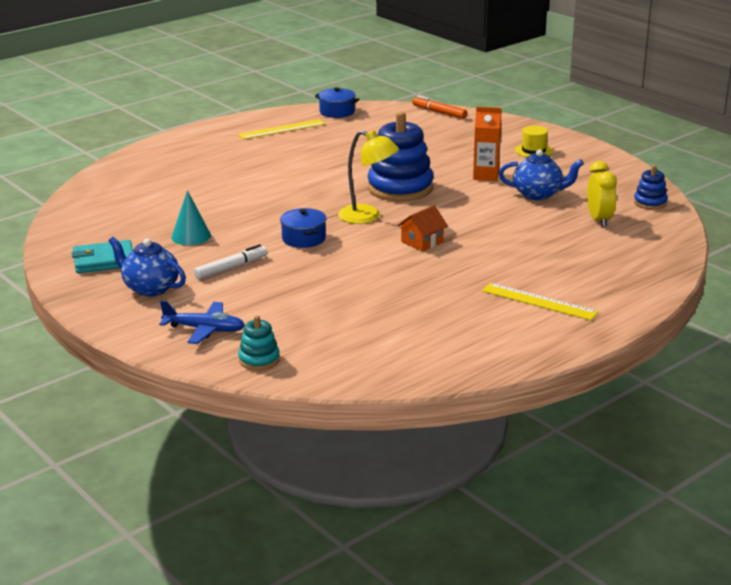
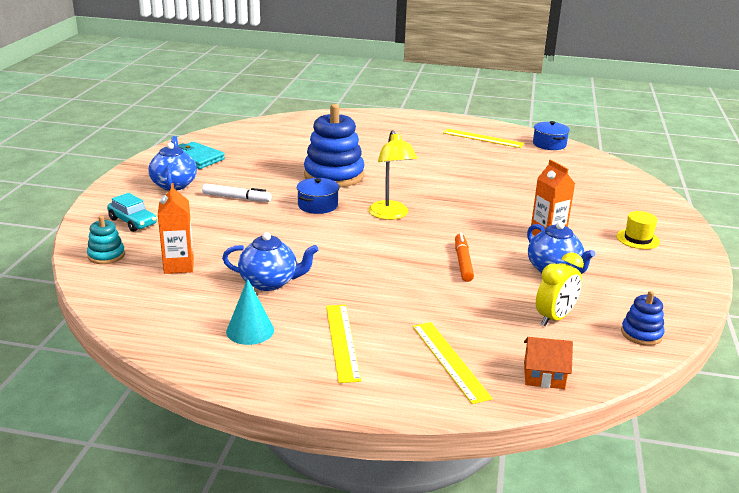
camera: 50 degrees right, 0 degrees up
(191, 236) = (267, 170): turquoise cone -> turquoise cone (250, 330)
(205, 329) = (133, 222): blue plane -> turquoise car
(329, 331) = (179, 266): none -> orange carton
(400, 188) = (461, 210): blue stacking toy -> blue stacking toy (334, 175)
(414, 301) = (270, 282): none -> blue teapot
(422, 242) = (379, 250): orange house -> orange house (544, 375)
(439, 112) = (628, 177): orange marker -> orange marker (463, 262)
(608, 273) = (450, 360): none -> yellow ruler

